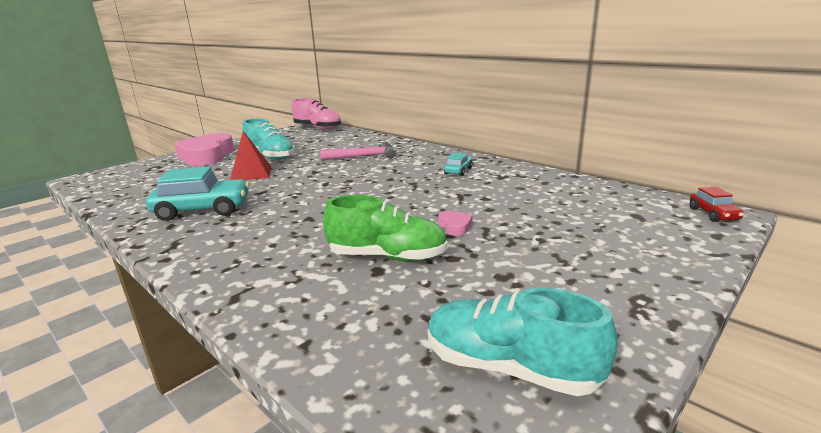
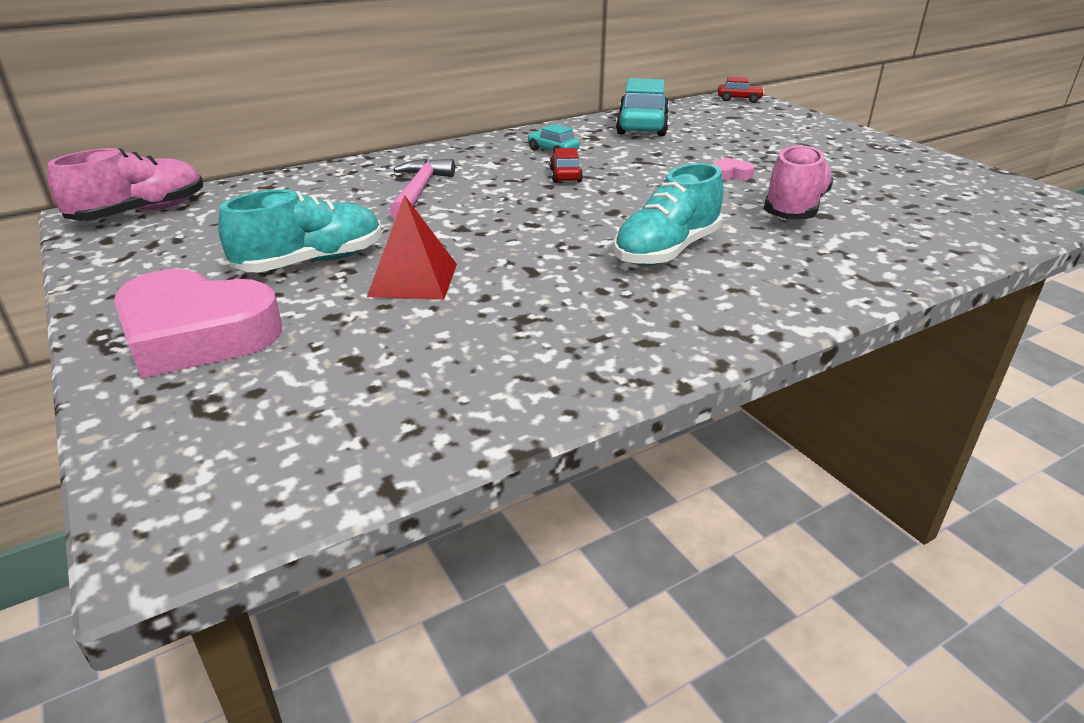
camera: 75 degrees left, 10 degrees up
(203, 210) = (589, 317): turquoise car -> turquoise car (642, 125)
(387, 256) = (794, 208): green shoe -> pink shoe
(411, 180) = (565, 175): none -> red car
(509, 367) = (967, 191): turquoise shoe -> turquoise shoe (666, 251)

